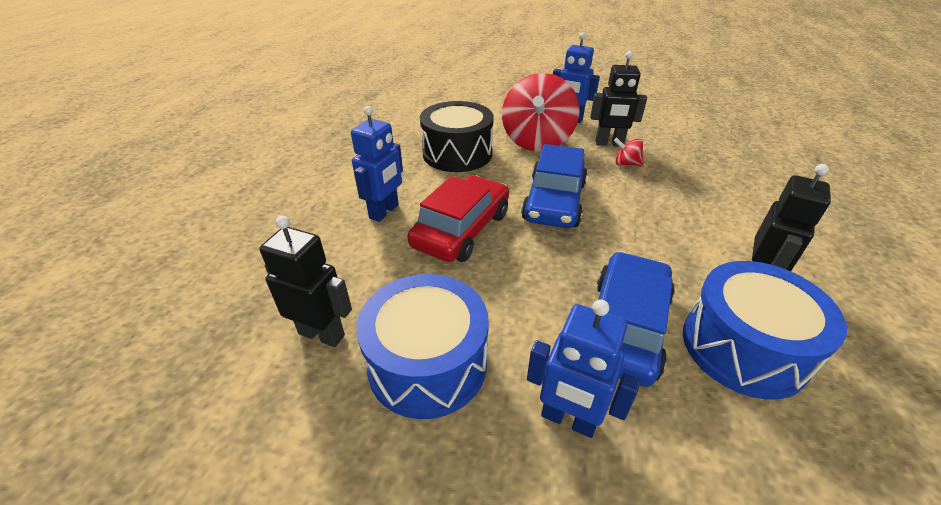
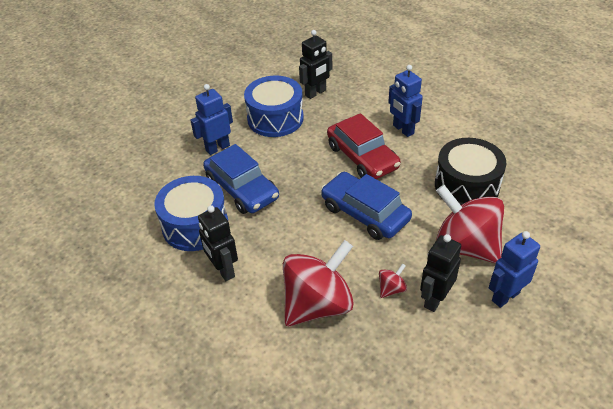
camera: 120 degrees right, 5 degrees up
(696, 196) = (318, 304): none -> red spinning top

